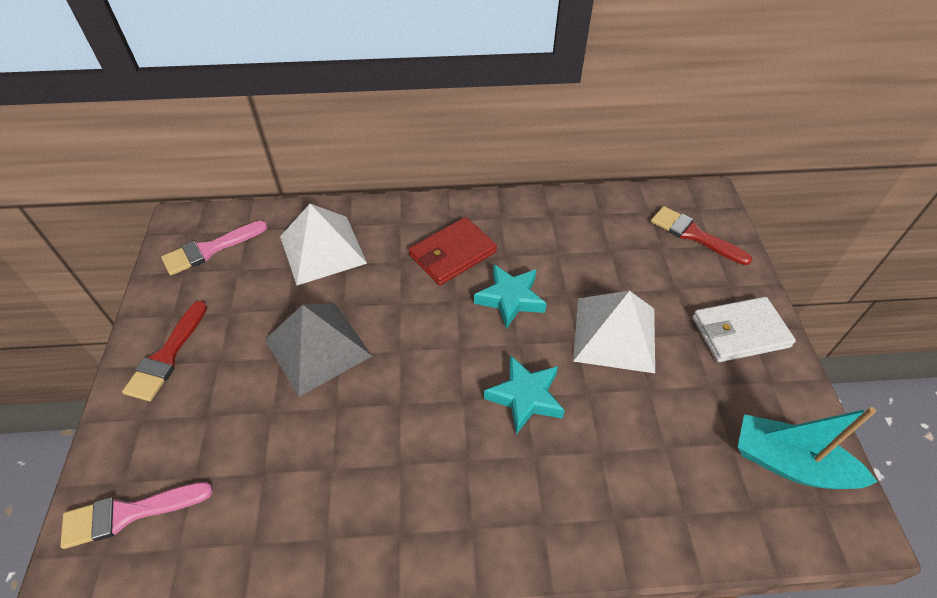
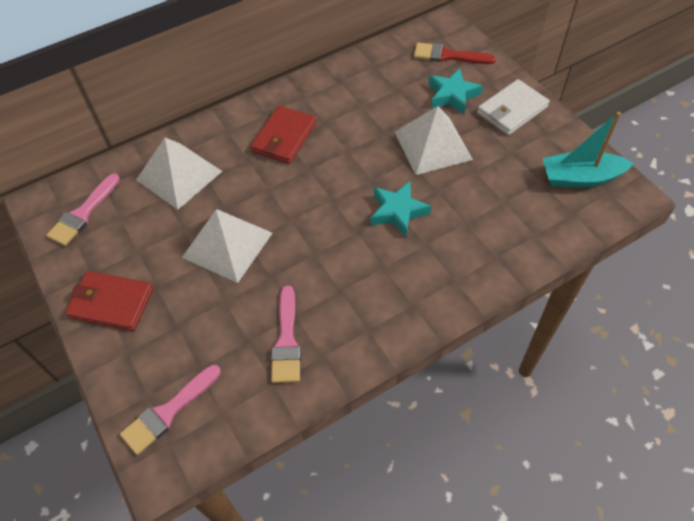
camera: 25 degrees left, 5 degrees up
(167, 356) = (111, 303): red brush -> red wallet
(302, 496) = (286, 341): none -> pink brush
(318, 347) = (227, 245): grey pyramid -> white pyramid
(510, 299) = (347, 152): turquoise star -> turquoise star (452, 95)

